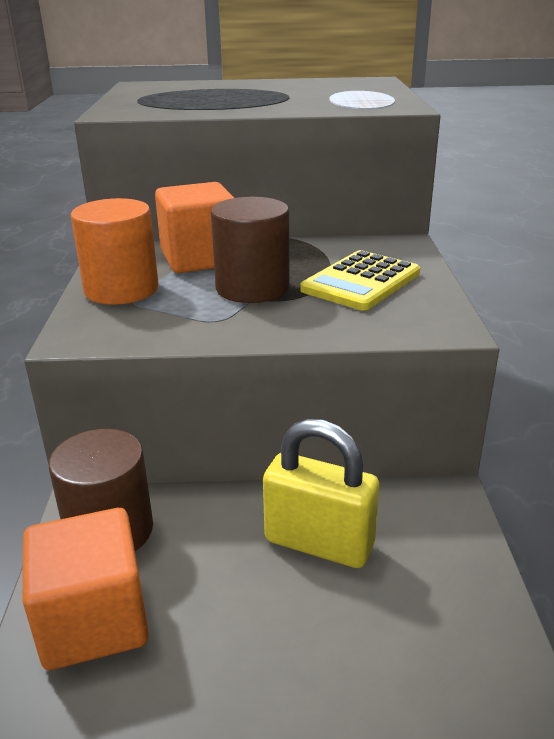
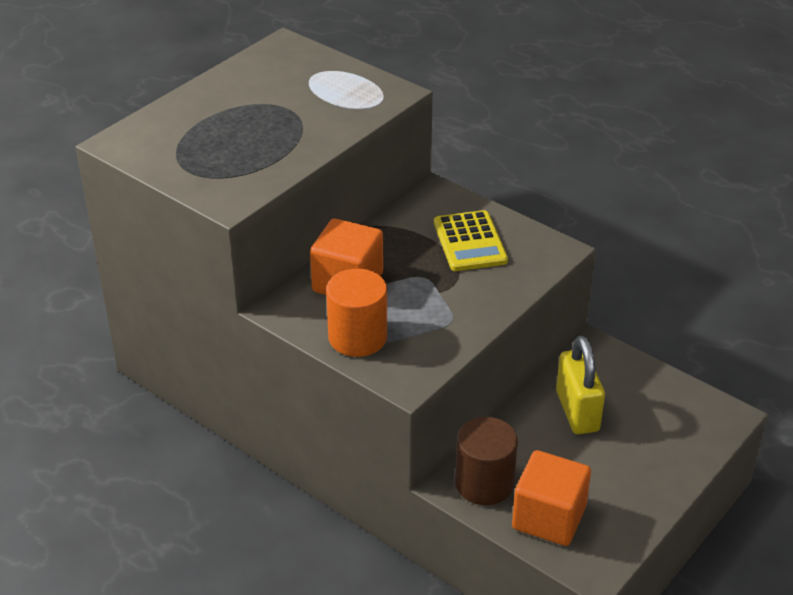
camera: 50 degrees left, 10 degrees up
(252, 288) = (425, 286): brown cylinder -> none
(319, 543) = (577, 411): yellow padlock -> yellow padlock turned 75 degrees counterclockwise

